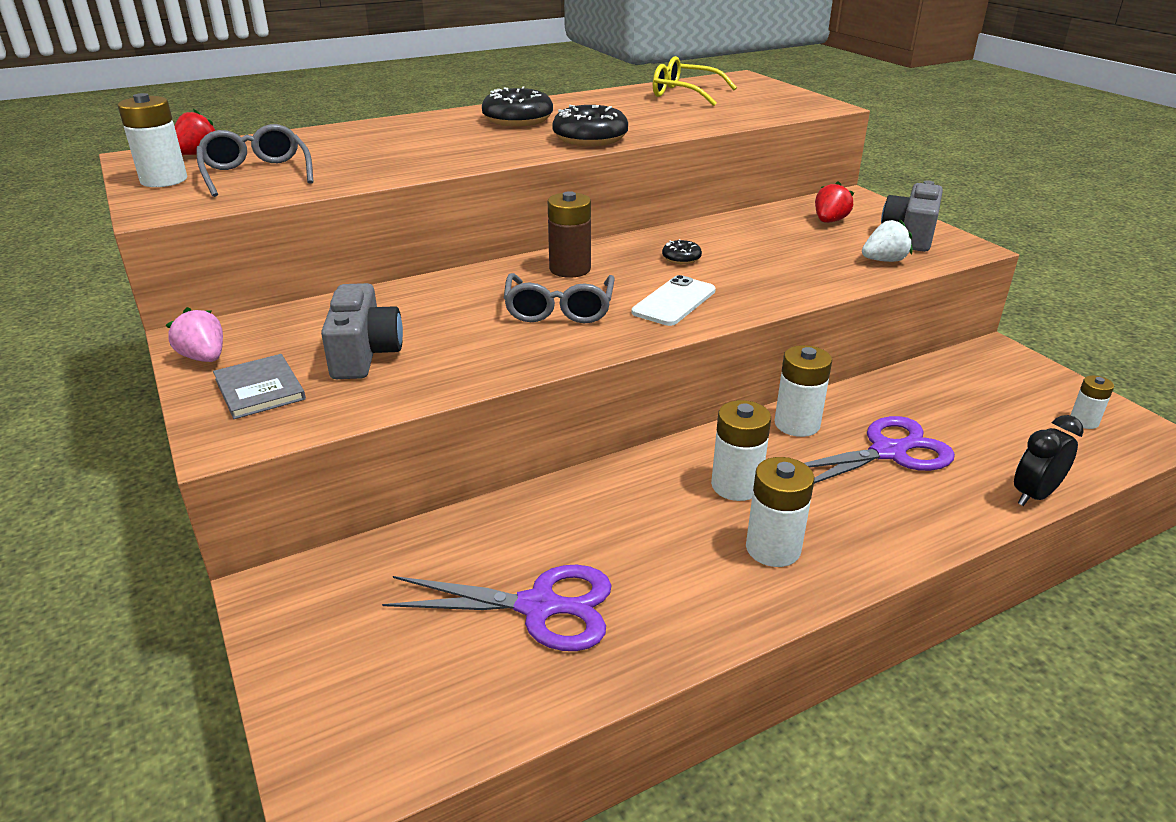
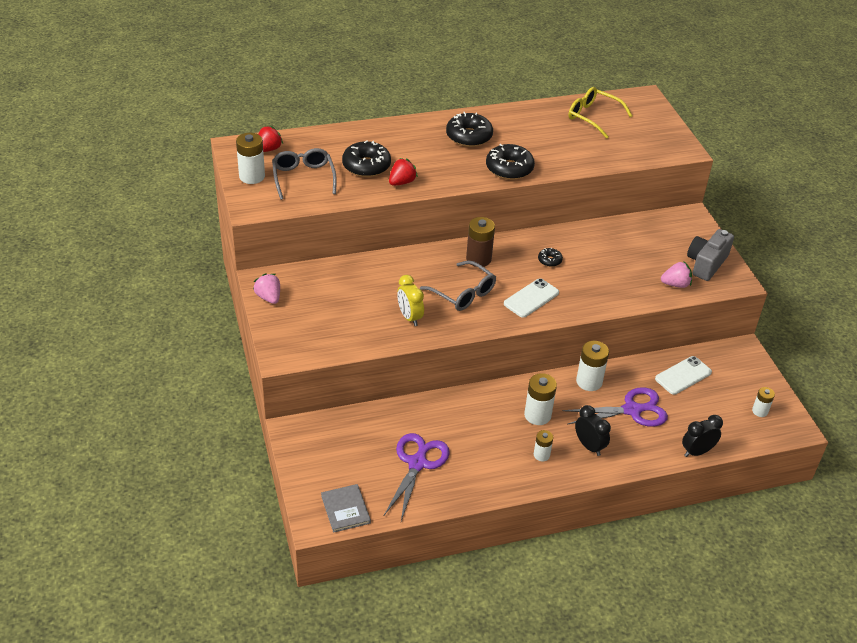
camera: 10 degrees right, 10 degrees up
(259, 389) = (297, 325): grey book -> grey book (345, 509)
(364, 155) = (366, 166): none -> black donut
(364, 354) = (351, 309): grey camera -> none
(474, 350) = (409, 317): none -> yellow clock
(540, 607) = (417, 463): purple scissors -> purple scissors turned 90 degrees counterclockwise
(559, 309) = (463, 293): grey glasses -> grey glasses turned 60 degrees counterclockwise
(773, 548) = (541, 455): white battery -> white battery, size x0.59
(829, 221) = (661, 240): red strawberry -> red strawberry (402, 182)
(850, 519) = (589, 446): none -> black clock
(884, 260) = (675, 284): white strawberry -> pink strawberry
(935, 394) = (683, 375): none -> white phone

